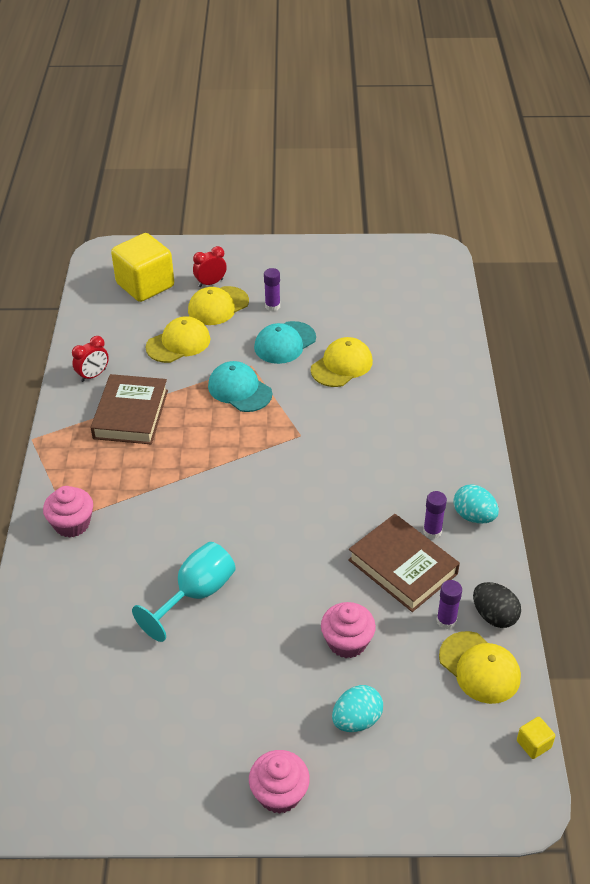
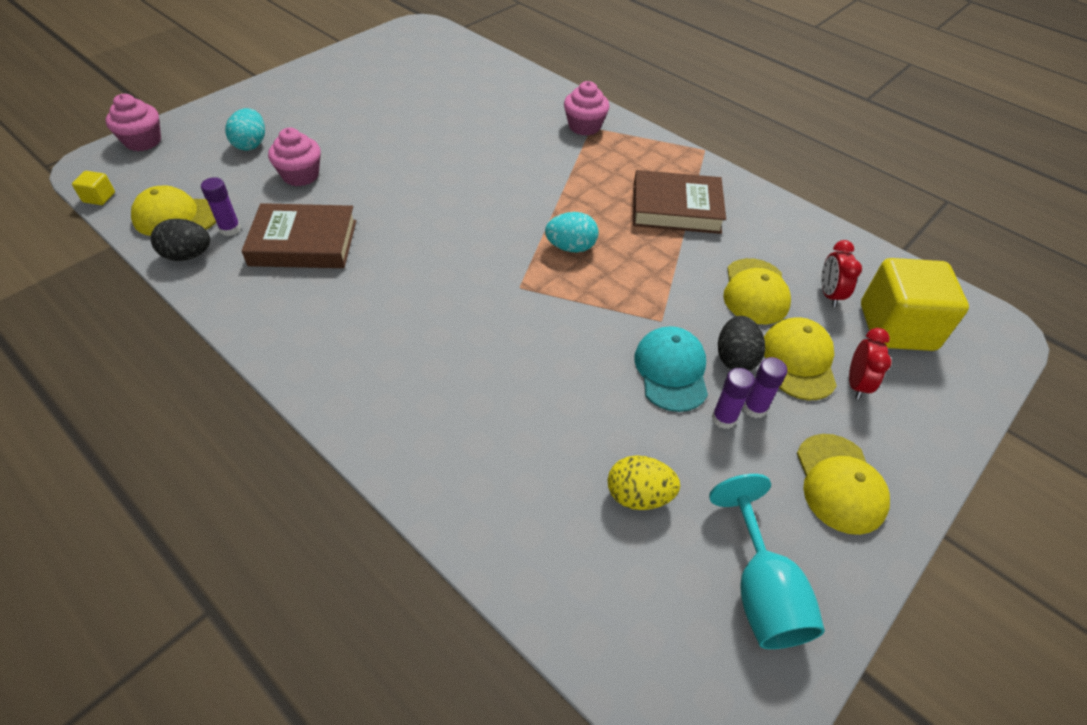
camera: 130 degrees right, 5 degrees up
(93, 375) = (758, 215): red clock -> red clock (829, 294)
(131, 414) = (676, 208): brown book -> brown book turned 45 degrees counterclockwise
(196, 594) = (443, 141): turquoise goblet -> turquoise goblet (761, 591)
(239, 390) = (632, 288): turquoise cap -> none
(245, 327) = (735, 358): none -> black egg
(279, 793) = (269, 96): pink cupcake -> pink cupcake (143, 141)
(341, 365) = (580, 390): yellow cap -> yellow cap (840, 483)
(373, 315) = (638, 495): none -> yellow egg
(432, 531) = (302, 285): purple glue stick -> purple glue stick (724, 418)
(473, 516) = (271, 323): turquoise egg -> turquoise egg (571, 247)

